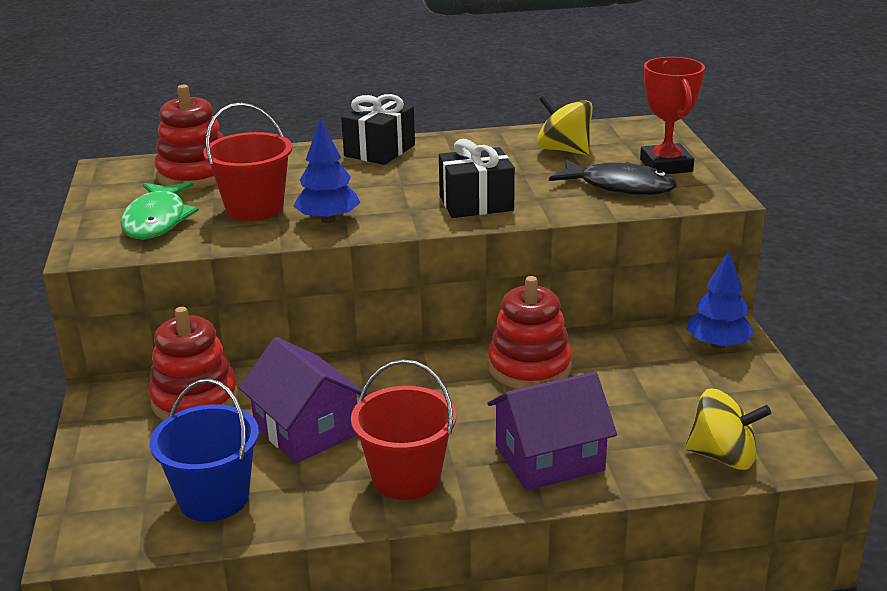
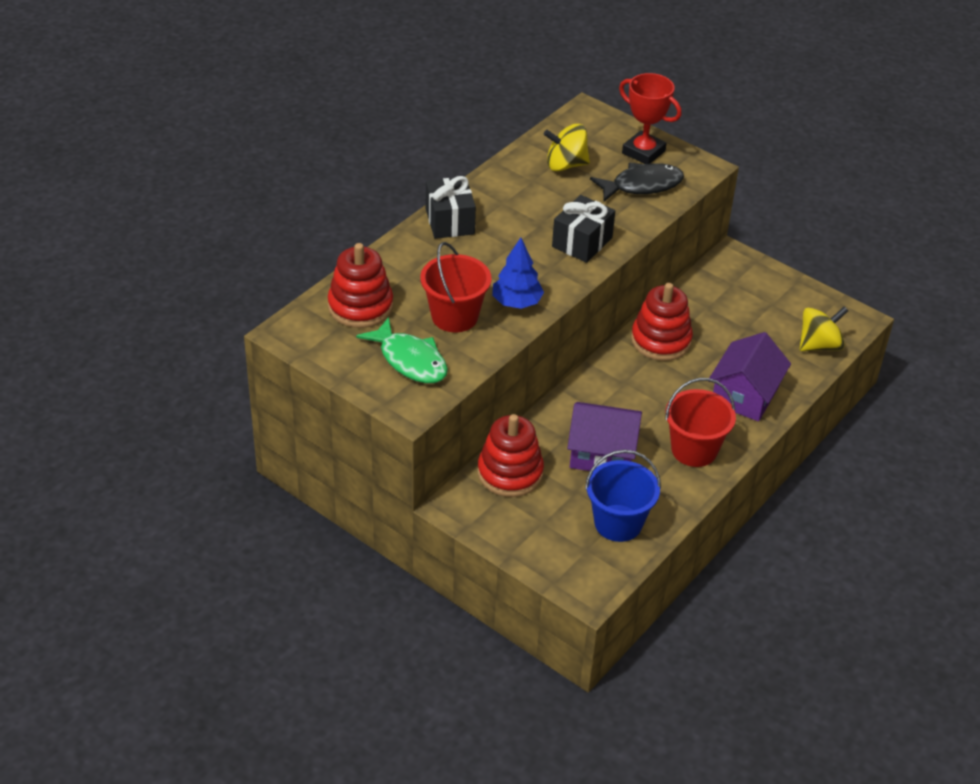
camera: 45 degrees left, 15 degrees up
(718, 344) = (735, 268): blue tree -> none

